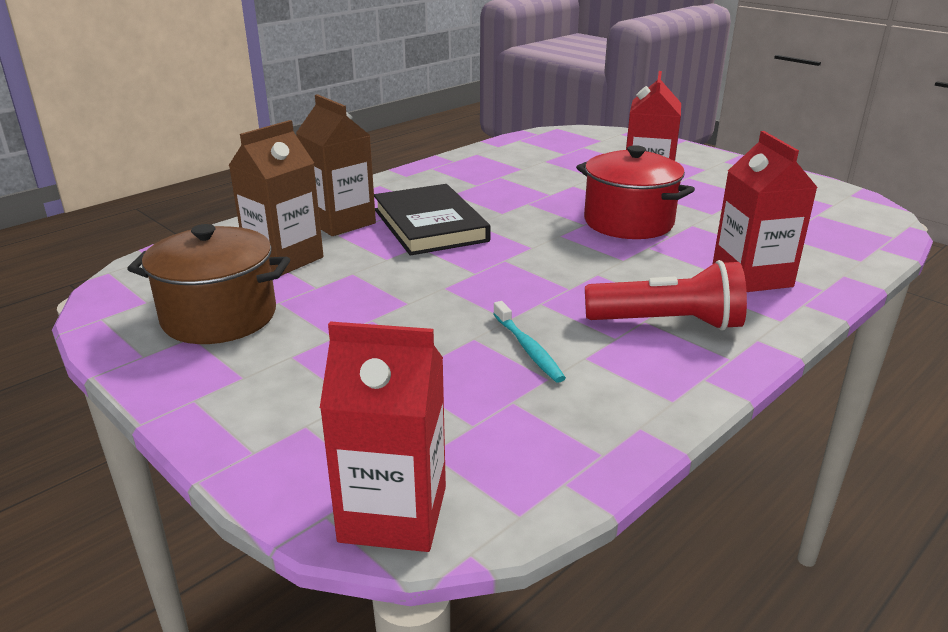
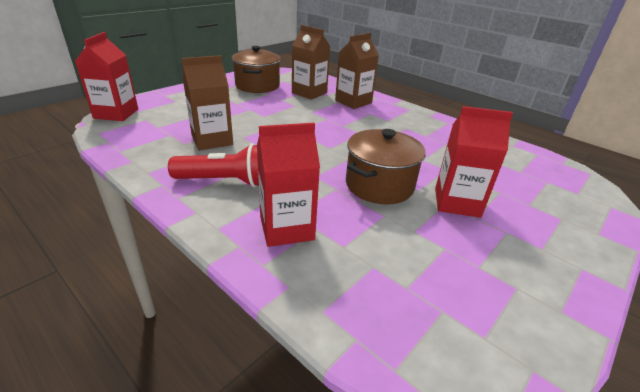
camera: 85 degrees right, 5 degrees up
(430, 225) = (355, 121): black book -> none
(528, 348) = (212, 140): turquoise toothbrush -> brown carton
(628, 222) = (379, 185): red pot -> brown pot
(667, 323) = (225, 181): red flashlight -> red flashlight turned 90 degrees counterclockwise

